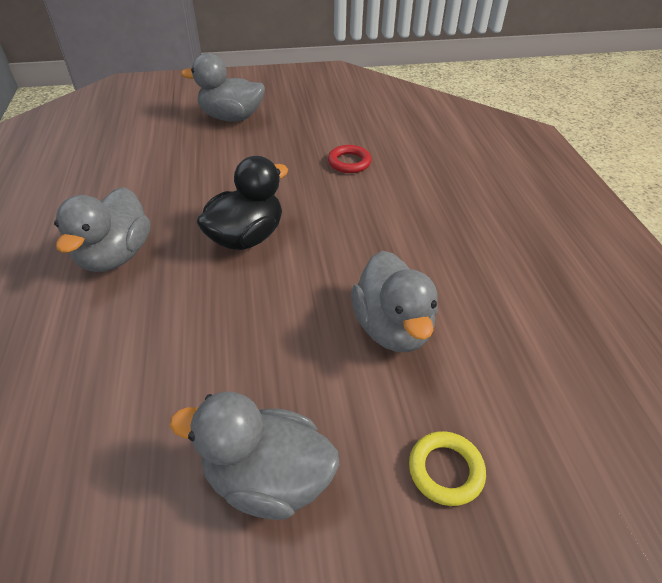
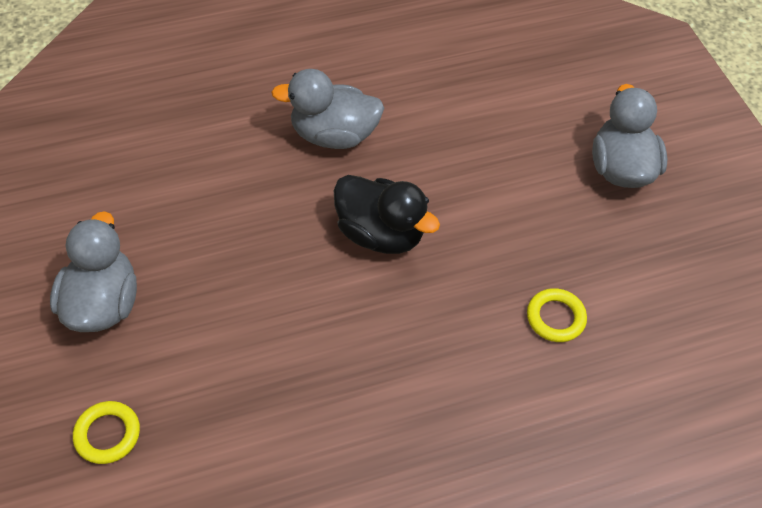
camera: 80 degrees right, 10 degrees up
(349, 162) = (555, 318): red ring -> yellow ring
(392, 327) = (265, 385): grey duck -> none

